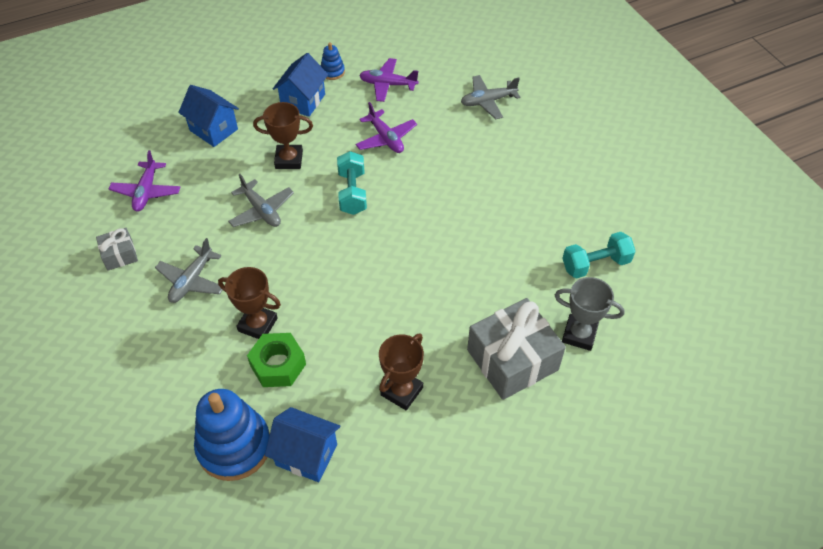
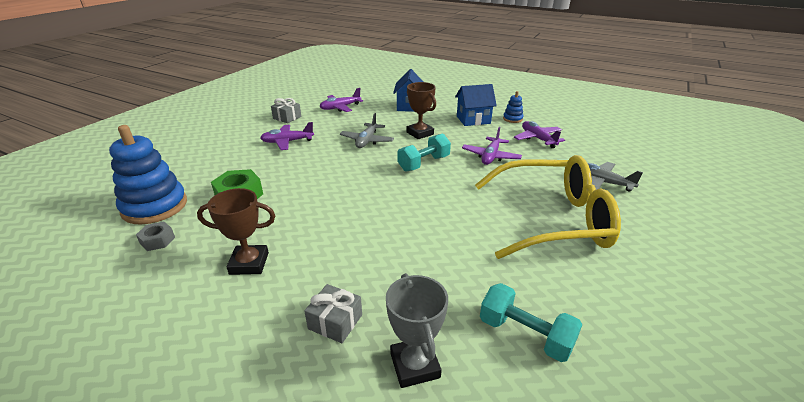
camera: 55 degrees right, 20 degrees down
(192, 280) = (287, 142): grey plane -> purple plane
(258, 324) = (270, 175): brown trophy -> none
(306, 455) = (157, 240): blue house -> grey nut
(506, 167) = (552, 219): none -> yellow glasses
(512, 360) = (335, 322): grey gift -> grey gift, size x0.49

